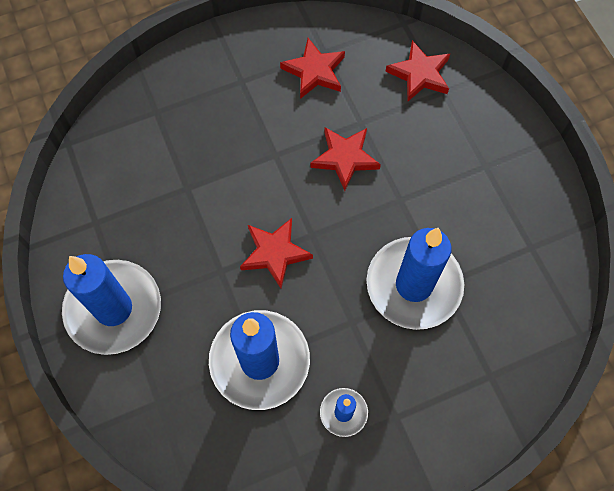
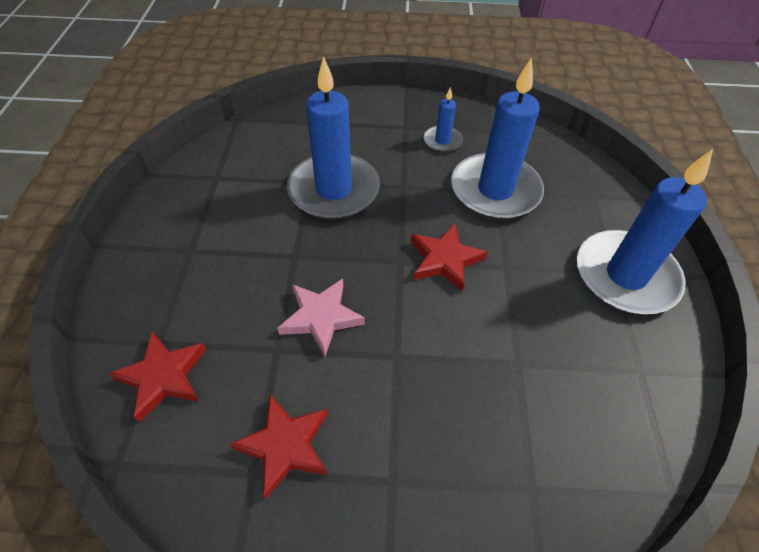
camera: 155 degrees left, 15 degrees down
(345, 158) = (321, 317): red star -> pink star

